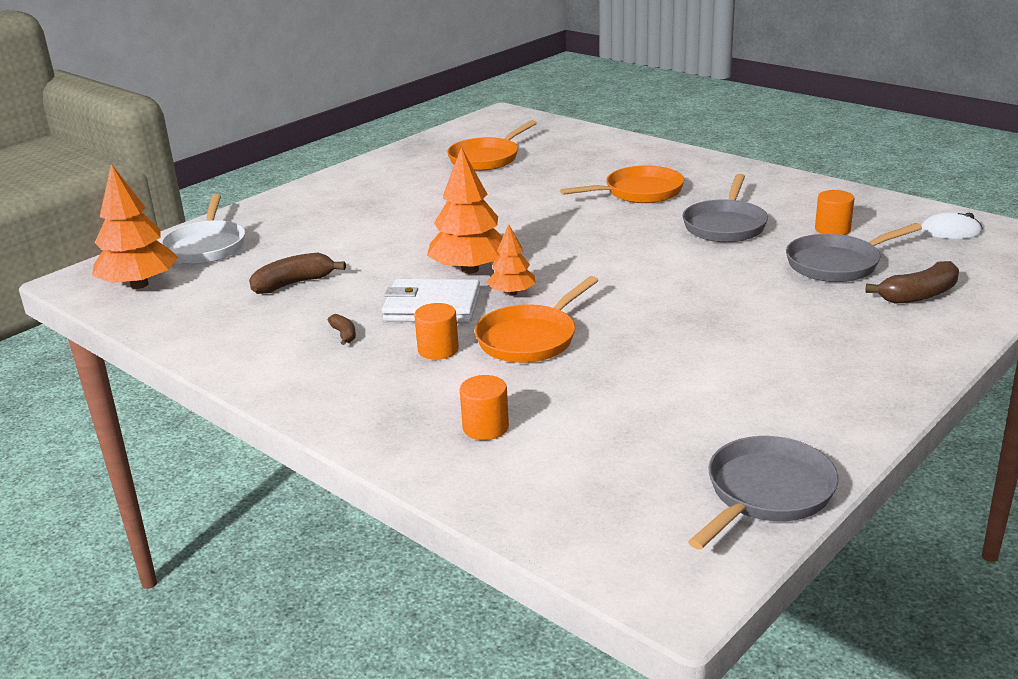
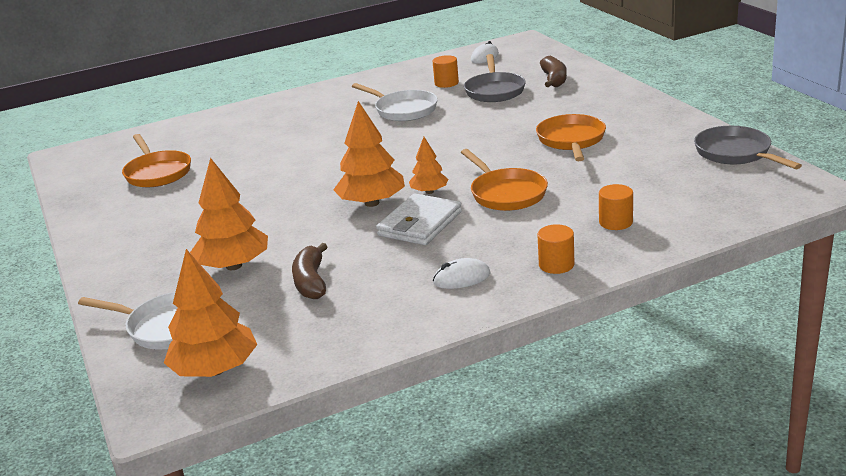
camera: 65 degrees left, 0 degrees up
(316, 242) = (234, 266): none -> orange tree
(318, 357) = (461, 278): none -> white mouse
(344, 334) = (432, 264): brown banana -> none
(438, 349) = (492, 228): orange cylinder -> orange cylinder (556, 265)
(639, 192) = (312, 127): orange pan -> orange pan (571, 140)
(725, 225) = (403, 110): grey pan -> white pan

